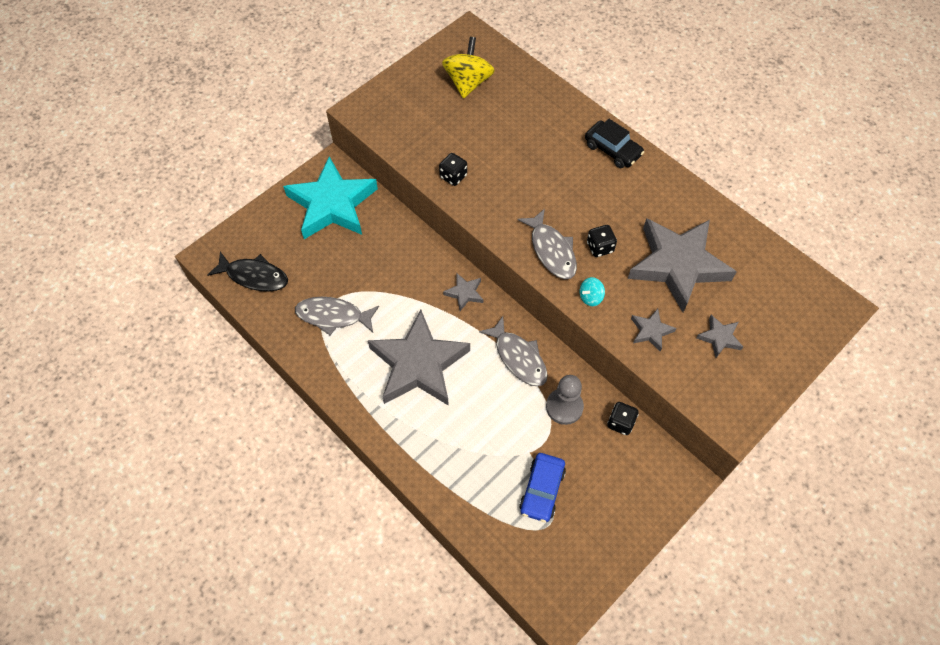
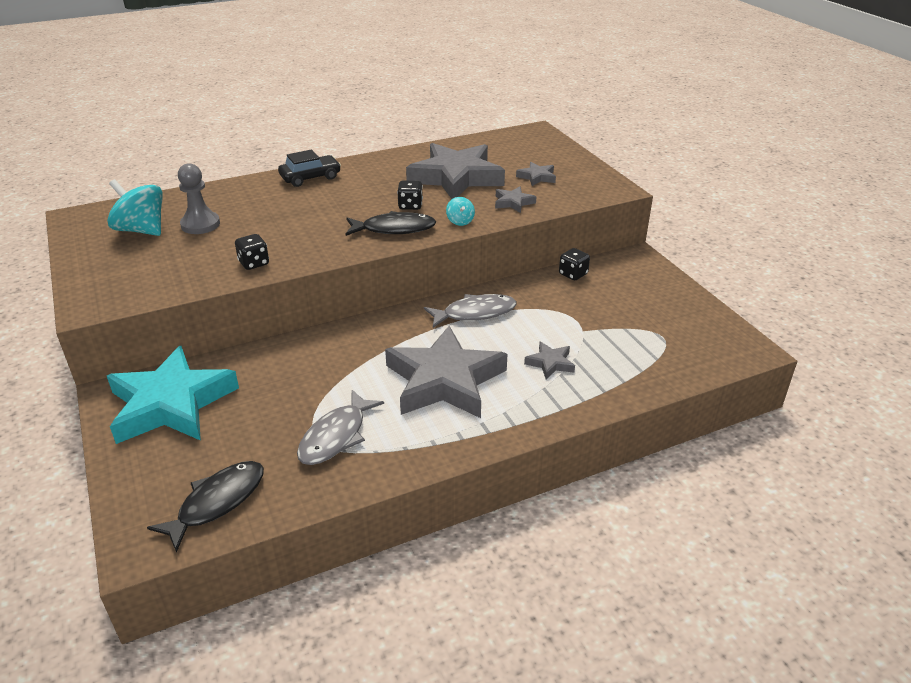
camera: 70 degrees left, 25 degrees down
(464, 293) = (377, 330): grey star -> grey star (550, 363)
(468, 82) = (141, 230): yellow spinning top -> turquoise spinning top
(542, 490) = (625, 332): blue car -> none
(551, 250) = (394, 229): grey fish -> black fish
(564, 407) = (543, 300): grey pawn -> grey pawn (200, 224)

